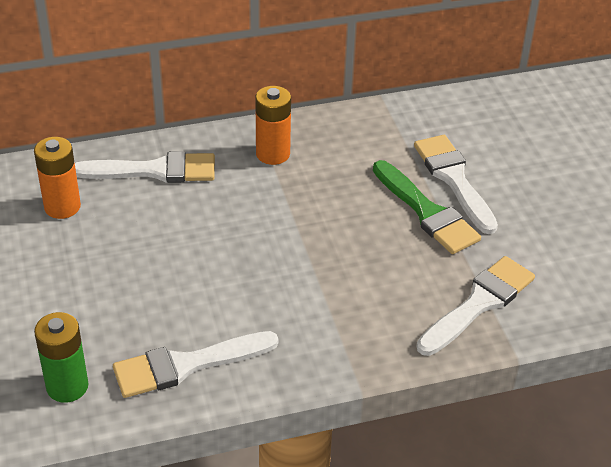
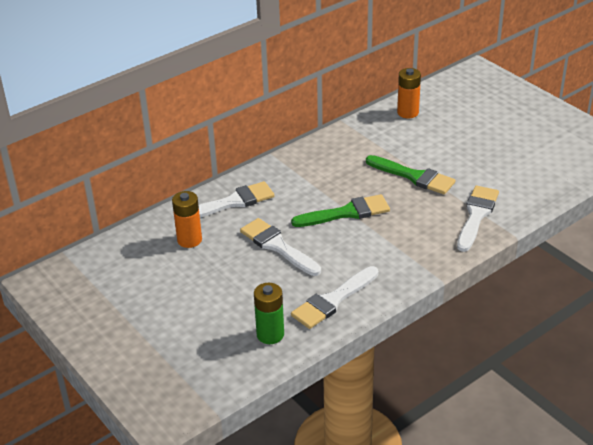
camera: 20 degrees left, 5 degrees down
(273, 154) = (299, 171): orange battery -> orange battery (407, 112)
(295, 237) = (346, 213): none -> green brush
(454, 179) = (417, 154): white brush -> white brush (277, 246)

